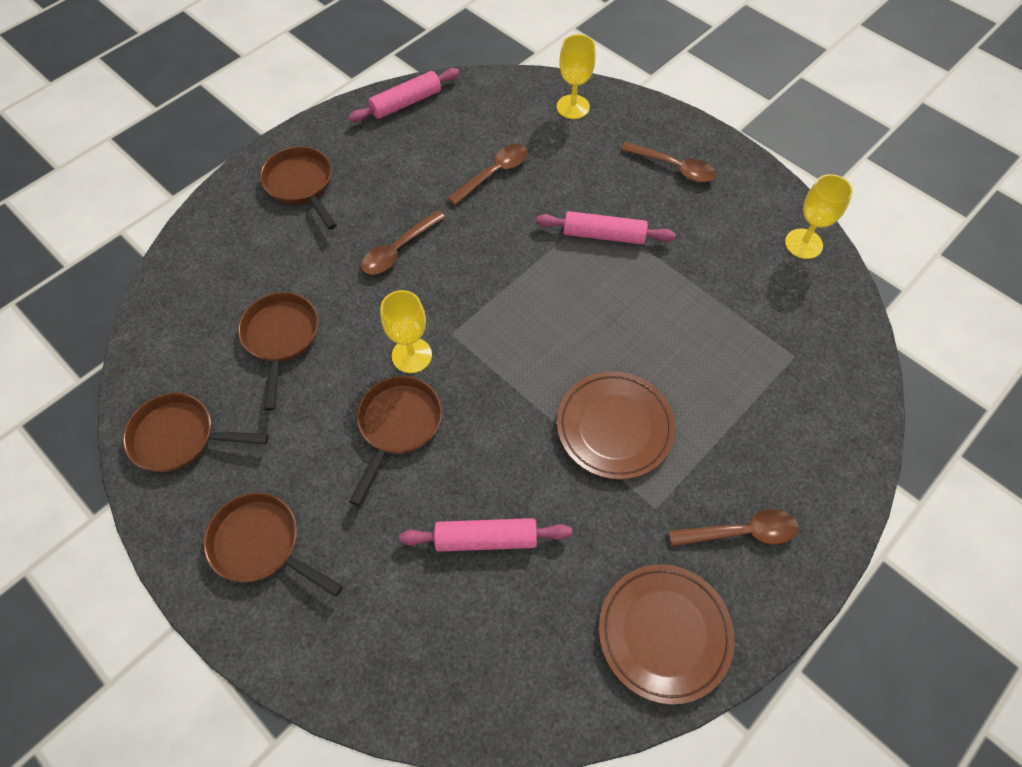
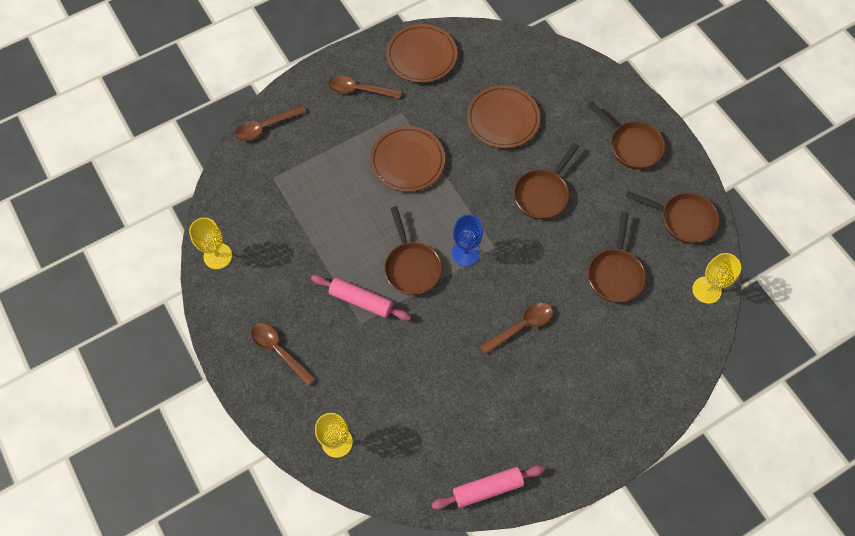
camera: 165 degrees left, 5 degrees up
(301, 185) = (592, 412): brown pan -> brown pan (411, 267)
(411, 355) = (526, 239): yellow goblet -> yellow goblet (706, 290)
(486, 539) = (503, 119): pink rolling pin -> brown plate
(490, 318) = (465, 253): none -> blue goblet
(494, 173) = (428, 383): brown spoon -> brown spoon (265, 127)

